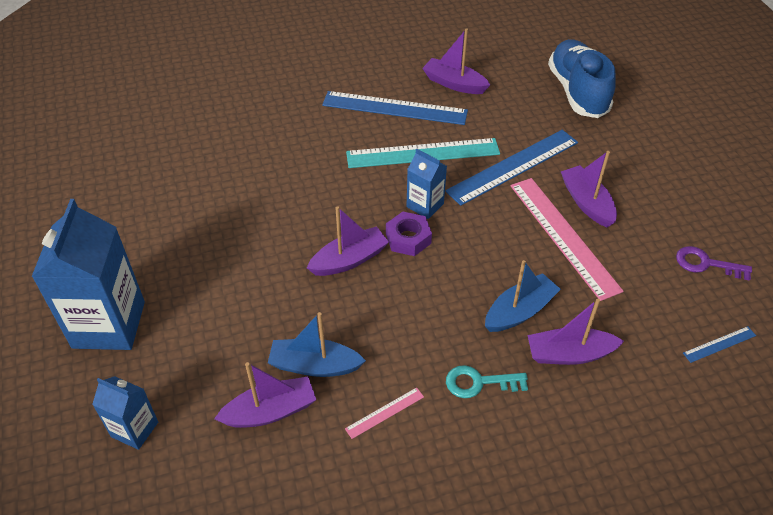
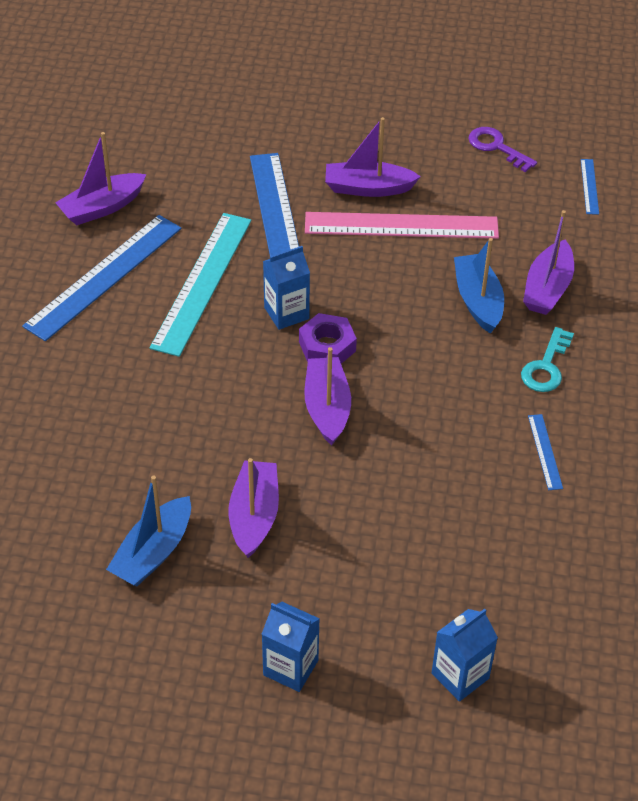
camera: 65 degrees left, 0 degrees up
(109, 324) = (290, 667): blue carton -> blue carton, size x0.52
(270, 411) = (497, 545): purple boat -> purple boat (254, 516)
(314, 365) = (457, 488): blue boat -> blue boat (153, 552)
(385, 412) = (545, 451): pink ruler -> blue ruler
(577, 92) = (198, 117): blue shoe -> none
(706, 264) = (496, 147): purple key -> purple key turned 90 degrees clockwise

